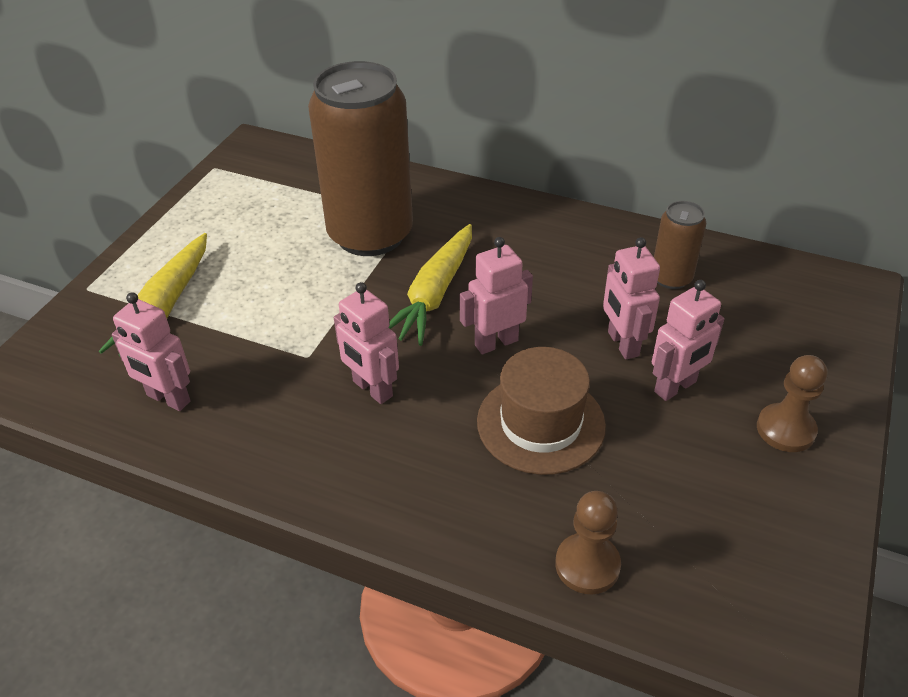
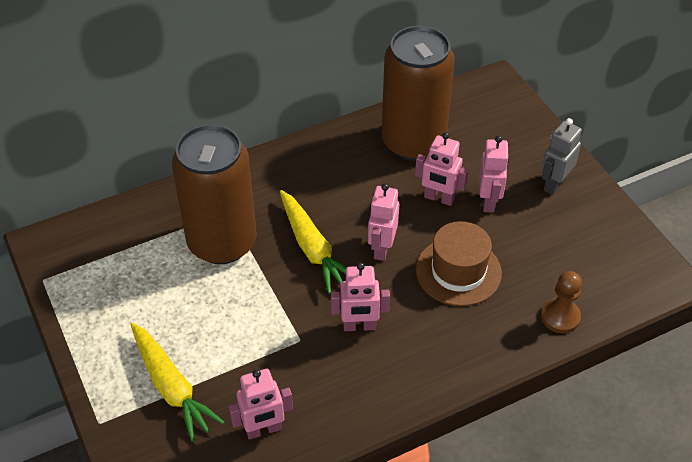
camera: 50 degrees left, 5 degrees up
(671, 278) = (413, 142): brown can -> brown can, size x2.18
(785, 429) = (554, 184): brown pawn -> grey robot

